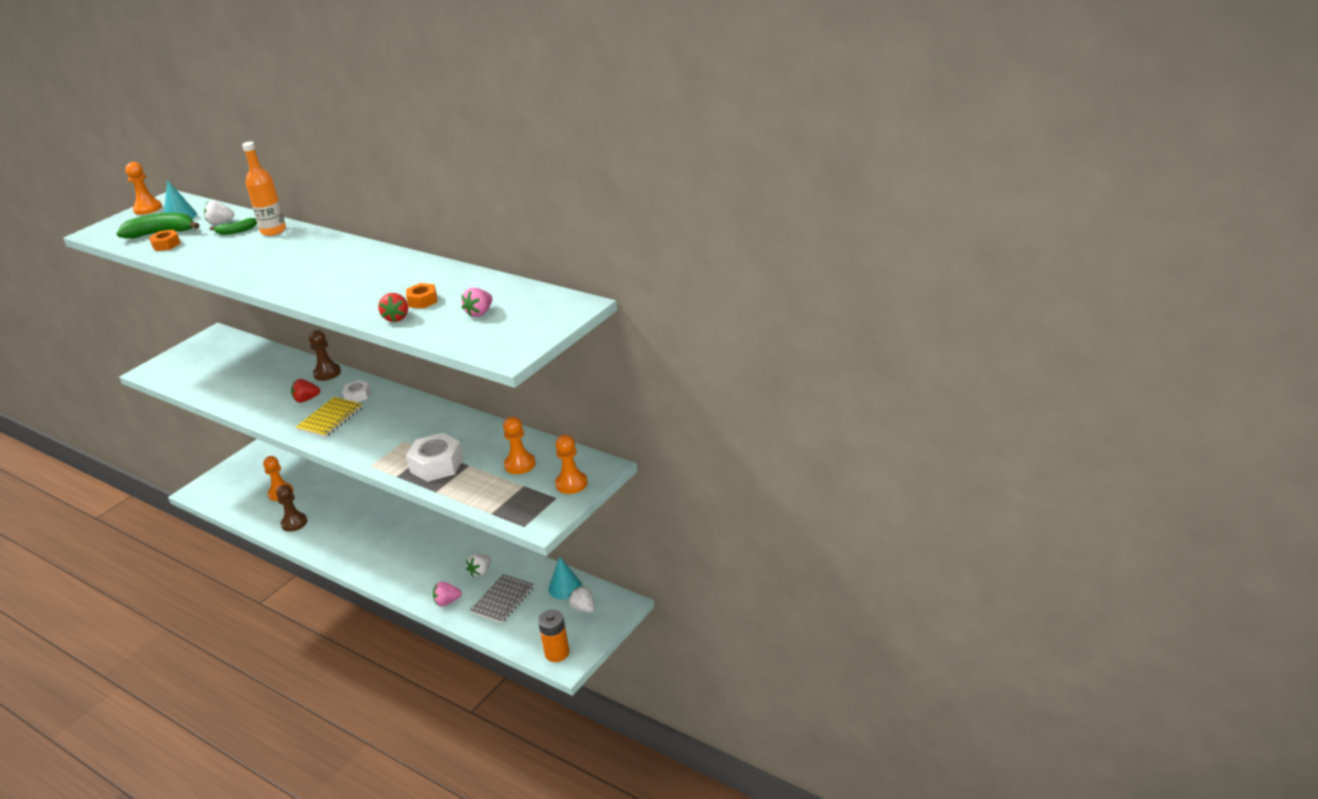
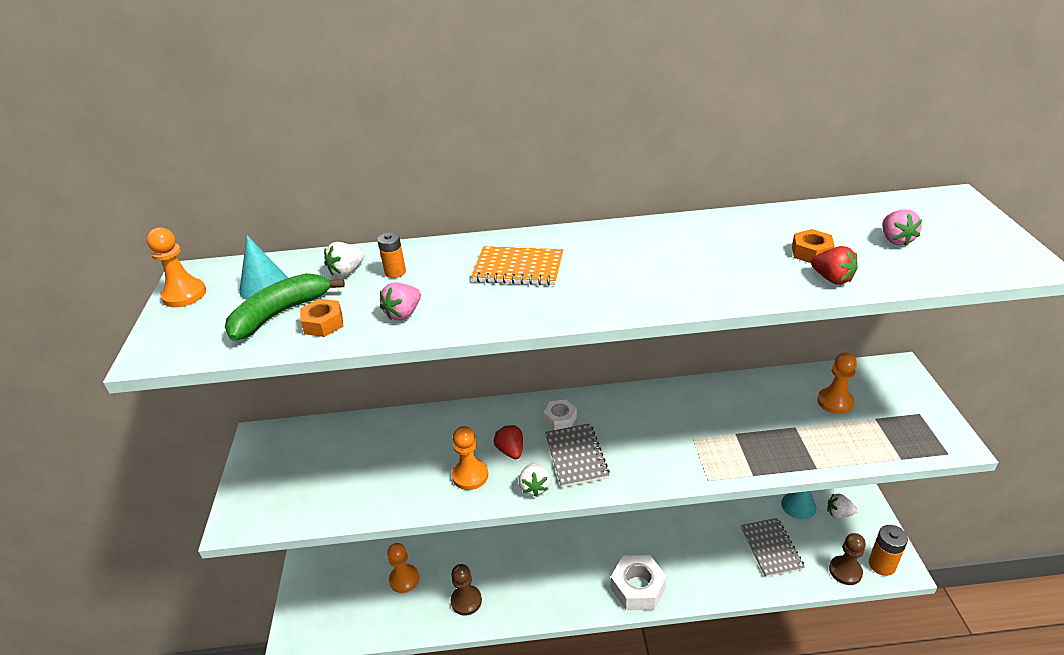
camera: 40 degrees left, 5 degrees up
(236, 231) = (395, 272): green banana -> orange battery
(273, 231) = (447, 254): orange bottle -> none
(284, 251) = (518, 268): none -> orange notebook
(306, 399) = (510, 451): red strawberry -> red strawberry turned 120 degrees clockwise
(327, 373) = (484, 413): brown pawn -> brown pawn (845, 571)
(330, 419) = (576, 456): yellow notebook -> grey notebook
(437, 465) = (767, 443): white nut -> white nut (638, 588)
(447, 602) = (730, 581): pink strawberry -> pink strawberry (403, 314)
(480, 572) = (714, 535): white strawberry -> white strawberry (534, 487)
(571, 484) = (906, 395): orange pawn -> orange pawn (470, 475)

